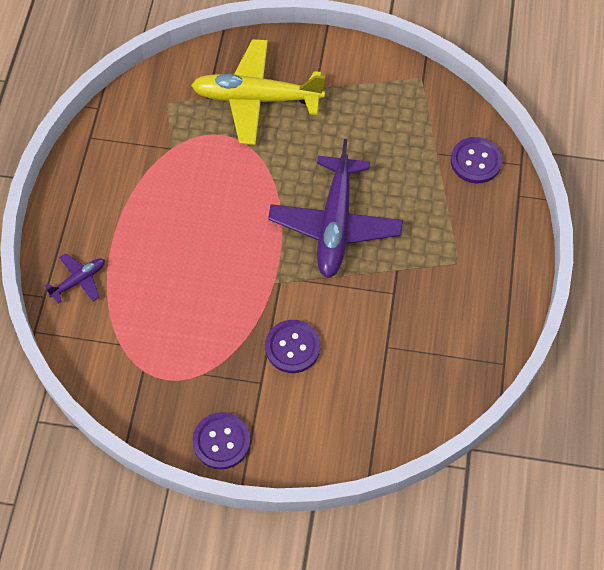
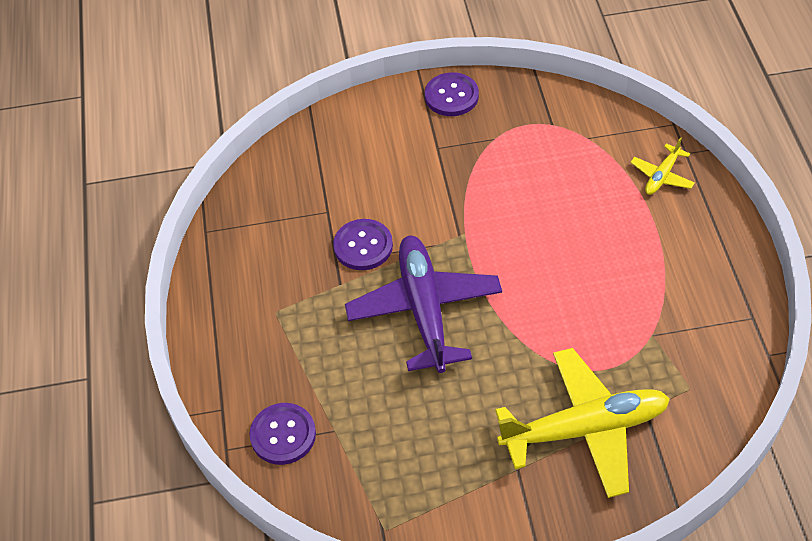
camera: 165 degrees right, 10 degrees down
(79, 280) = (661, 176): purple plane -> yellow plane
(292, 347) = (420, 183): purple button -> purple button (363, 246)

